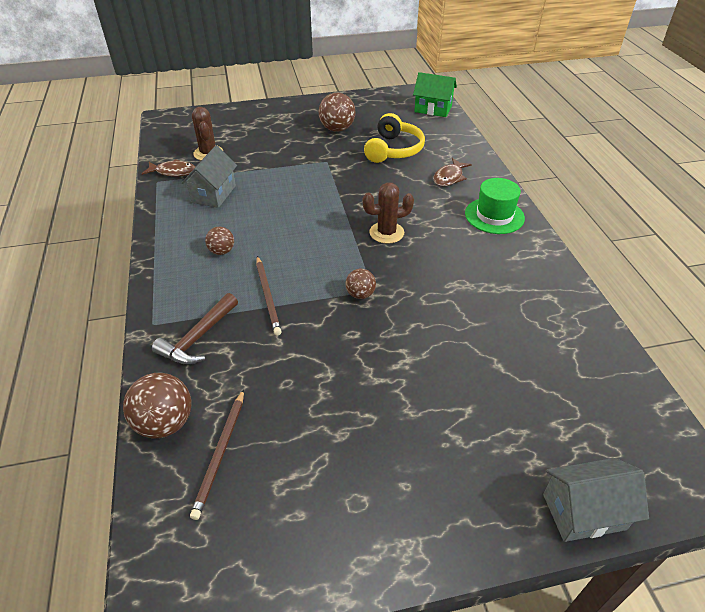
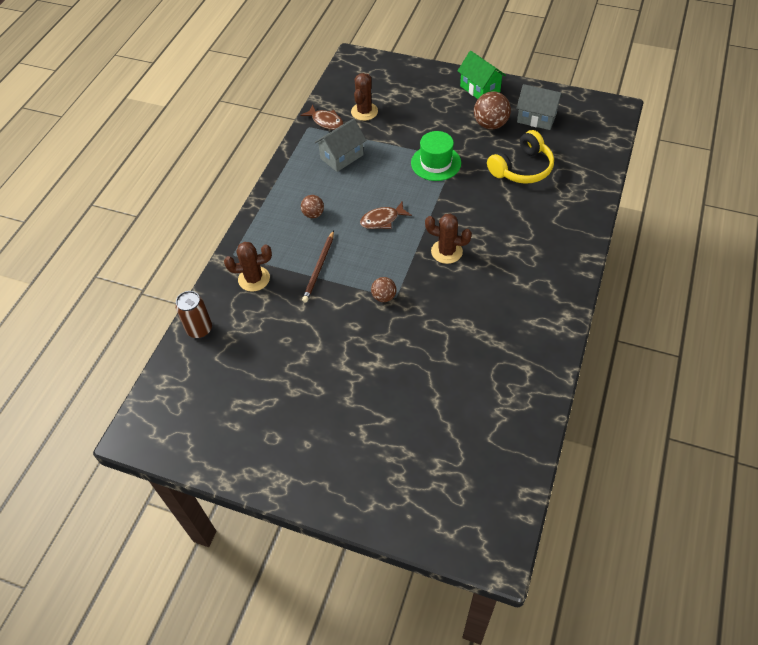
camera: 35 degrees right, 10 degrees up
(165, 423) = (199, 329): brown ball -> brown can
(198, 338) = (254, 279): brown hammer -> brown cactus
(220, 453) = (217, 366): brown pencil -> none
(433, 109) = (601, 133): green house -> green house (480, 89)
(449, 177) = (547, 219): brown fish -> brown fish (382, 220)
(494, 216) = (551, 275): green hat -> green hat (436, 163)
(584, 512) = (401, 522): grey house -> grey house (536, 118)

